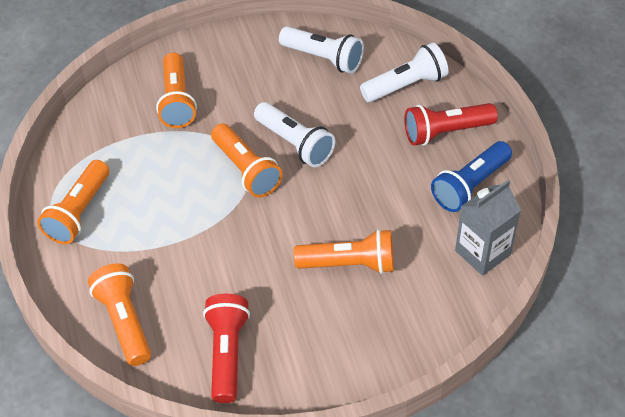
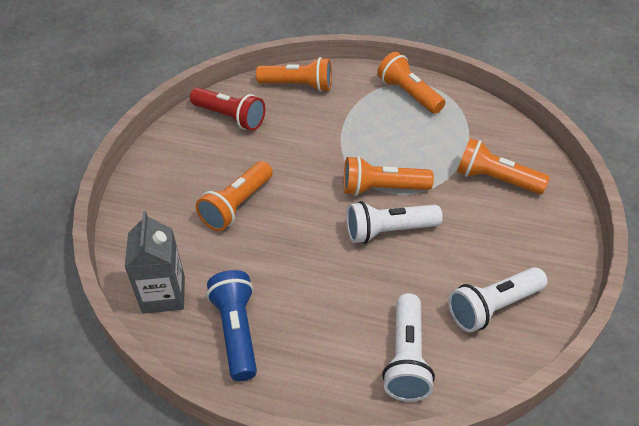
camera: 120 degrees right, 5 degrees down
(446, 132) = (316, 354): red flashlight -> none

